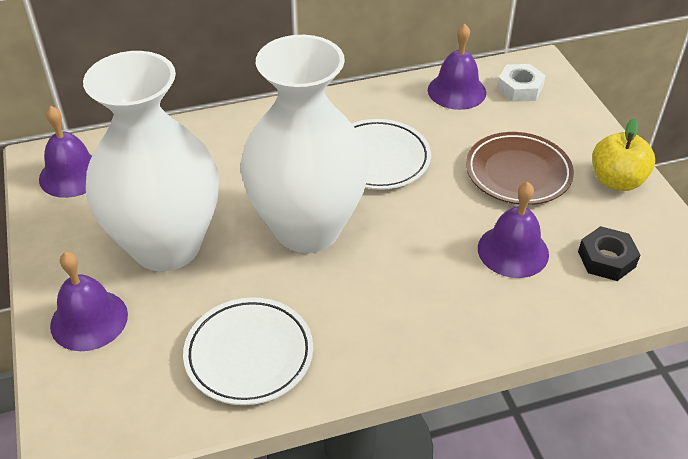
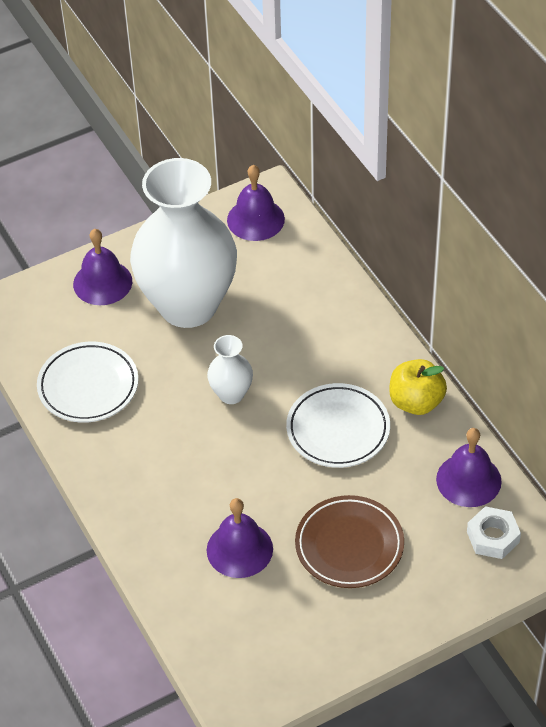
camera: 80 degrees right, 5 degrees up
(307, 228) = (231, 394): white vase -> white vase, size x0.42
(606, 259) = (246, 624): black nut -> none
(616, 181) = (361, 632): yellow apple -> yellow apple (416, 402)

